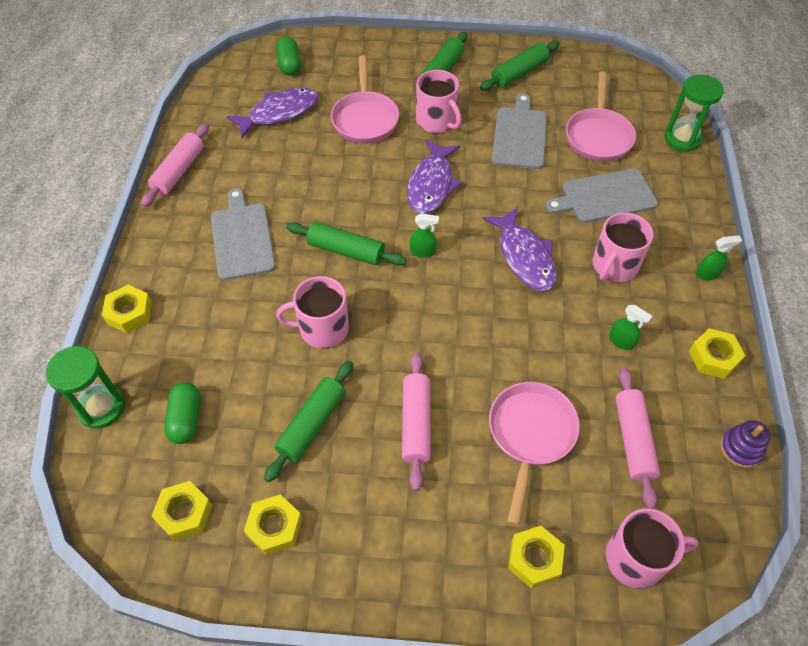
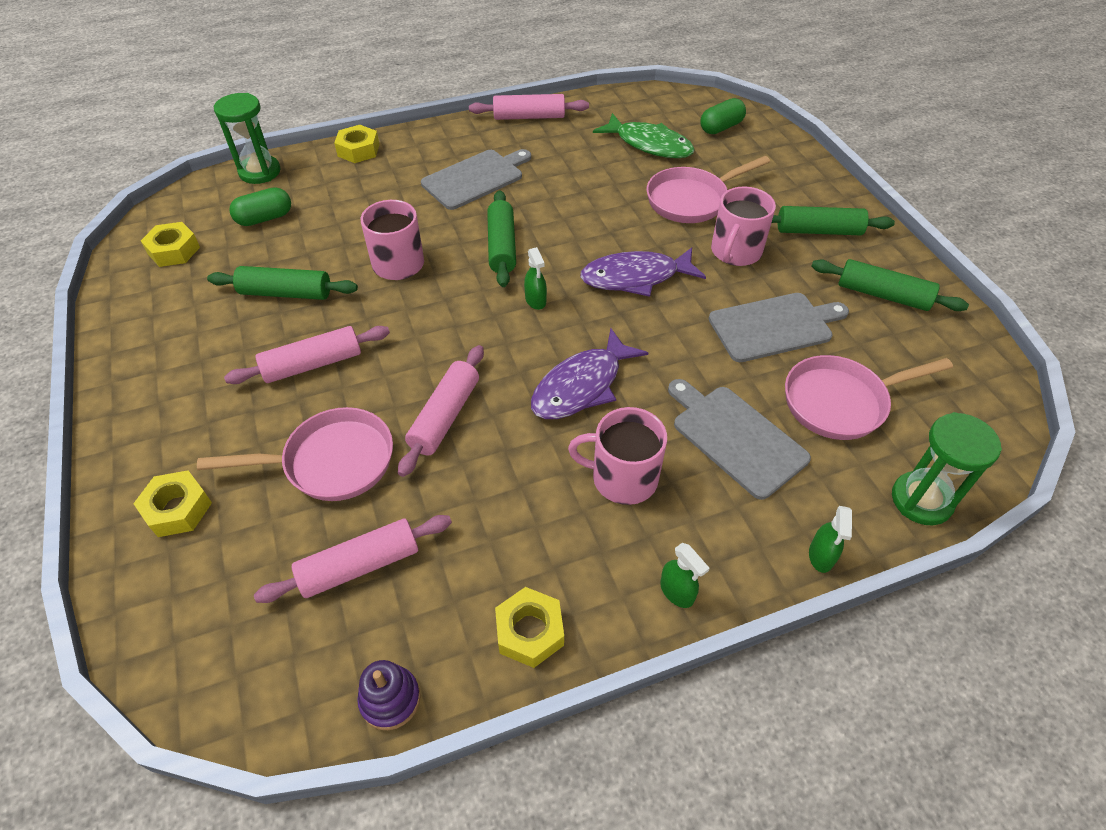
camera: 65 degrees right, 5 degrees down
(274, 527) = (172, 306): yellow nut -> none
(279, 113) = (649, 144): purple fish -> green fish
(516, 348) = (445, 416): none -> pink rolling pin
(621, 341) = (504, 516): green spray bottle -> green spray bottle (821, 556)
(636, 559) = (197, 609): pink mug -> none

